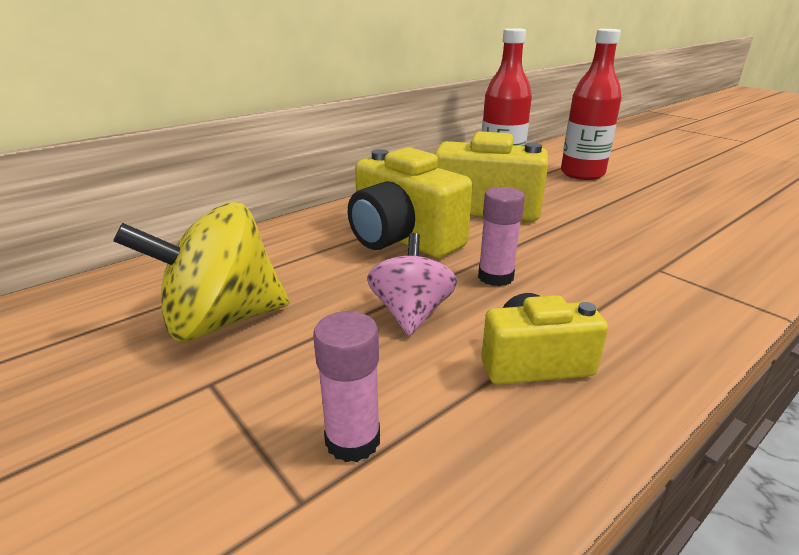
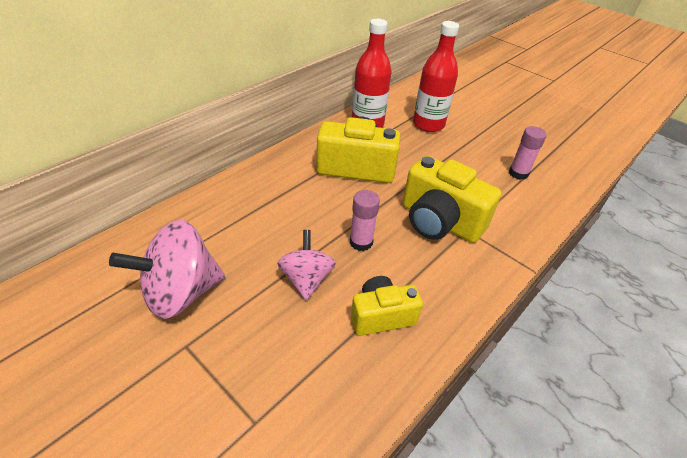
camera: 10 degrees left, 15 degrees up
(221, 320) = (181, 293): yellow spinning top -> pink spinning top
(353, 440) = (278, 381): pink glue stick -> pink glue stick (518, 173)
(402, 239) = (296, 205): yellow camera -> yellow camera (439, 221)

